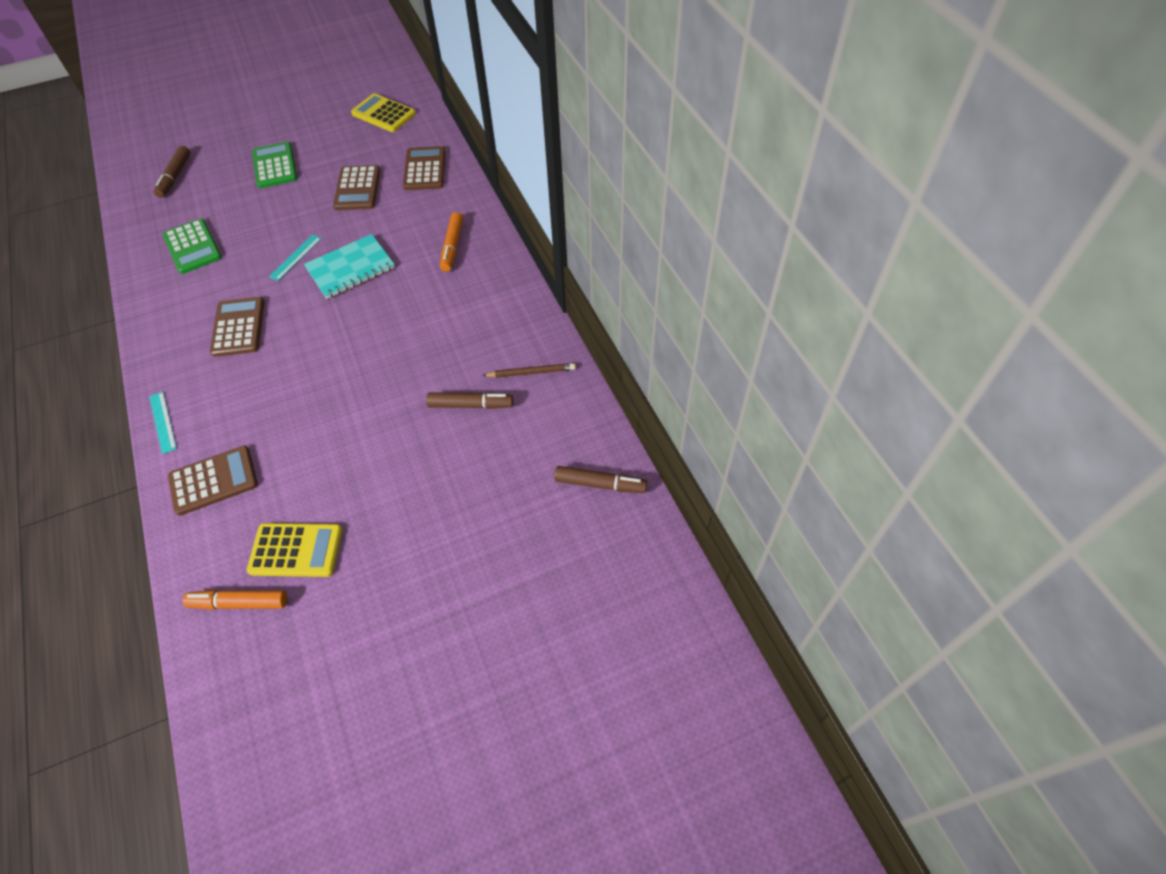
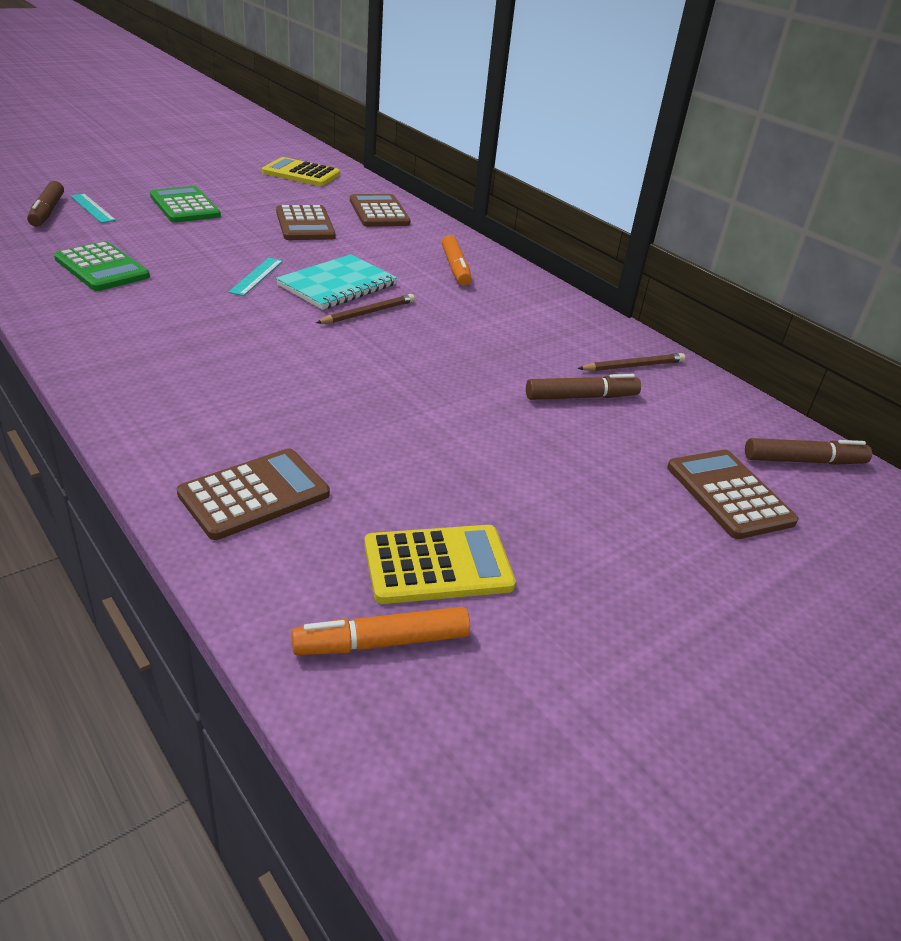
camera: 20 degrees left, 20 degrees down
(162, 422) = (135, 434): turquoise ruler -> turquoise ruler (92, 208)
(238, 327) = (209, 337): brown calculator -> brown calculator (729, 494)
(359, 302) = (368, 313): none -> brown pencil

